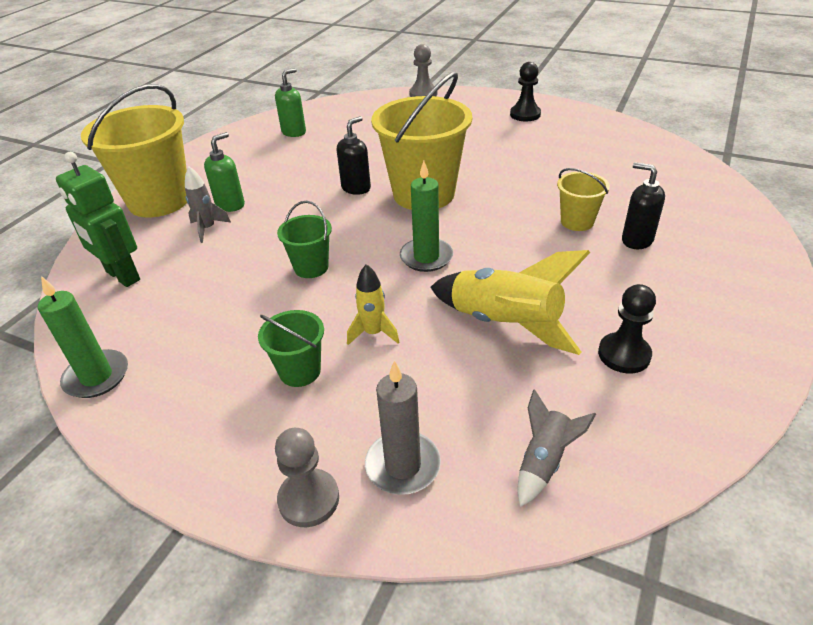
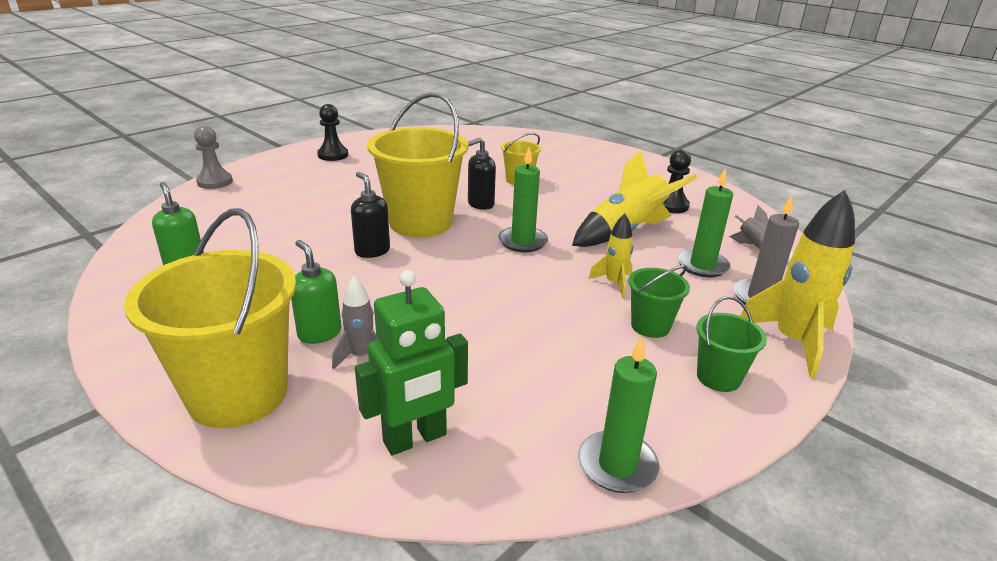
camera: 75 degrees left, 10 degrees down
(309, 499) = (792, 342): grey pawn -> yellow rocket
(311, 267) = (497, 298): green bucket -> green bucket (718, 377)
(459, 401) = (702, 265): none -> green candle
(636, 240) = (556, 170): black soap dispenser -> black soap dispenser (480, 204)

